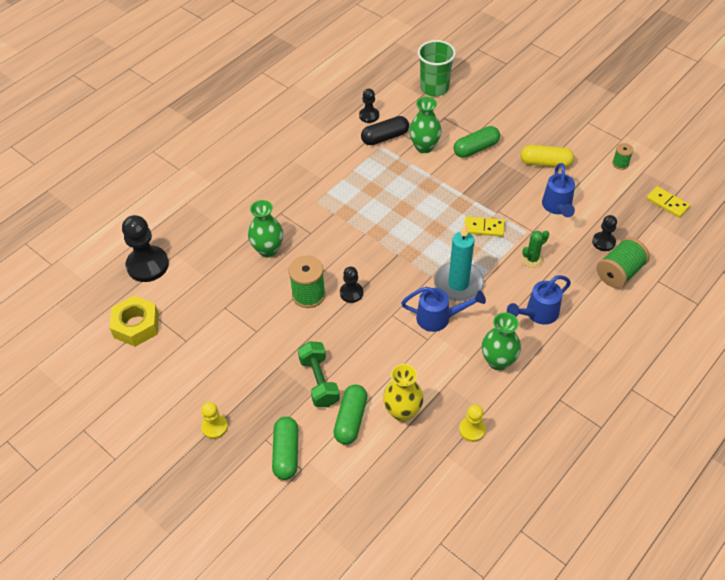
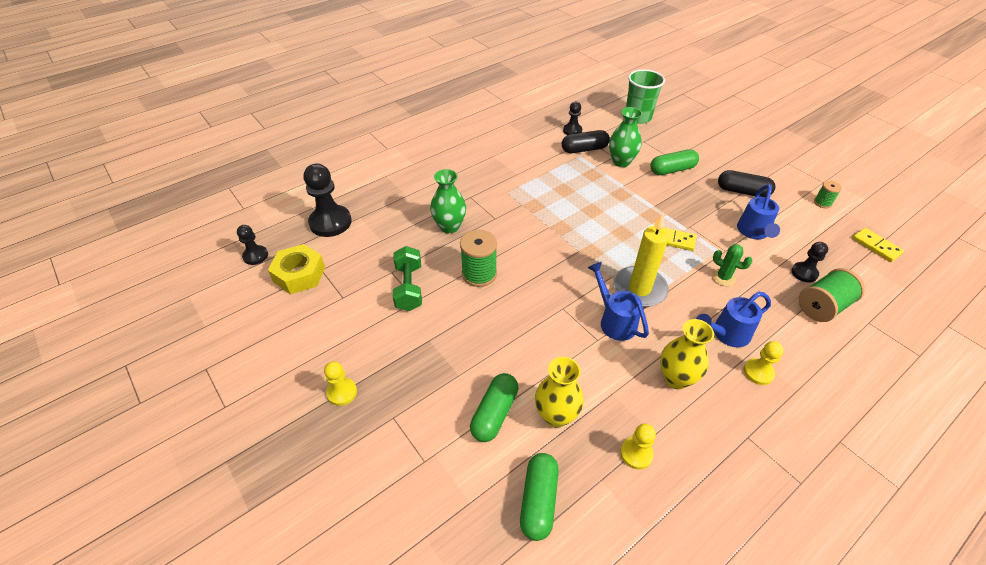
camera: 10 degrees right, 5 degrees down
(286, 453) = (411, 438): green capsule -> green capsule (538, 500)
(319, 381) = (469, 364): green dumbbell -> green dumbbell (409, 287)
(351, 293) = (523, 279): black pawn -> black pawn (255, 256)
(439, 318) = (614, 320): blue watering can -> blue watering can turned 135 degrees counterclockwise
(458, 284) = (639, 289): turquoise candle -> yellow candle
(498, 361) = (676, 378): green vase -> yellow vase
(532, 259) = (723, 277): green cactus -> green cactus turned 60 degrees clockwise
(545, 163) = (742, 191): yellow capsule -> black capsule
(566, 343) = (758, 372): none -> yellow pawn

